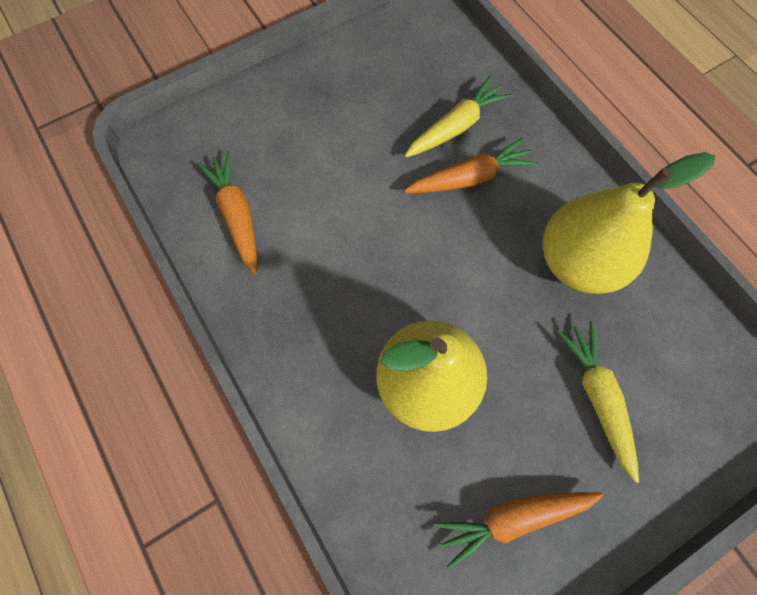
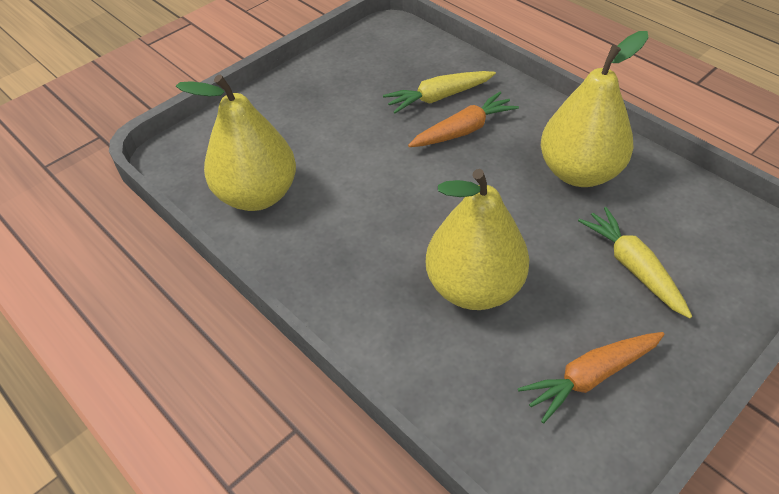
camera: 10 degrees left, 20 degrees down
(237, 216) = (257, 195): orange carrot -> yellow pear
(456, 126) = (439, 97): yellow carrot -> yellow carrot turned 150 degrees counterclockwise

